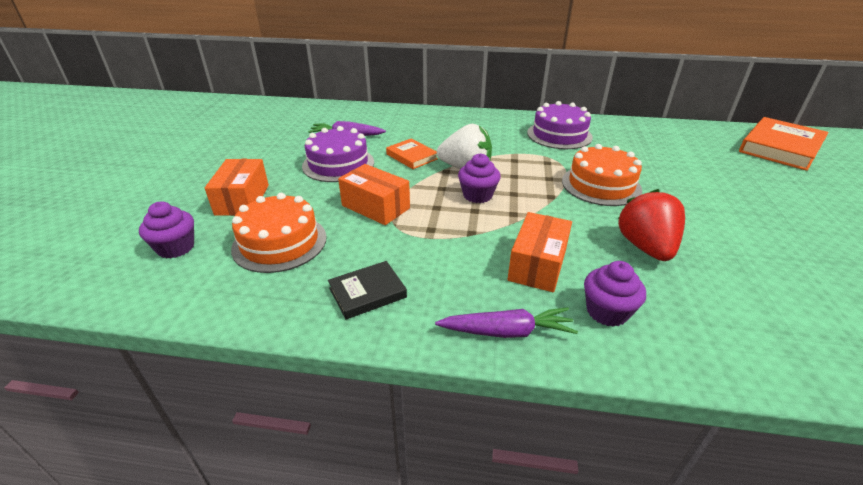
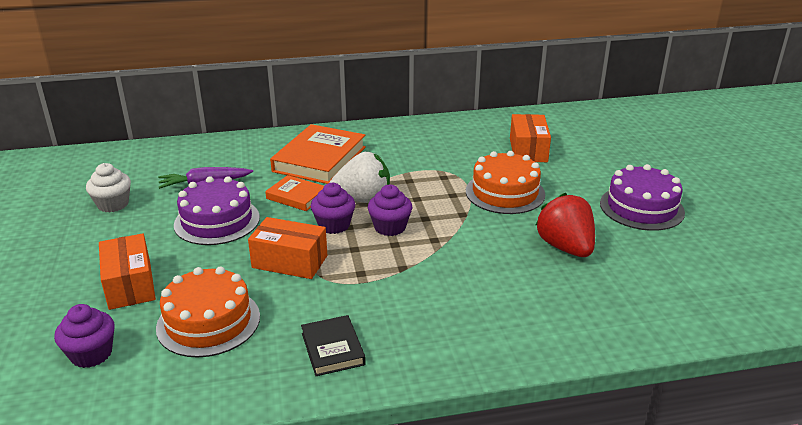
camera: 20 degrees left, 5 degrees down
(272, 139) = (113, 204): none -> white cupcake
(367, 293) = (333, 349): black book -> black book turned 60 degrees counterclockwise
(507, 331) = (477, 350): purple carrot -> none
(537, 265) = (478, 285): orange box -> orange box (528, 150)
(559, 135) = (443, 142): purple cake -> purple cake (641, 207)
(607, 311) = (552, 313): purple cupcake -> purple cupcake (334, 225)
(780, 148) = (652, 122): orange book -> orange book (319, 159)

